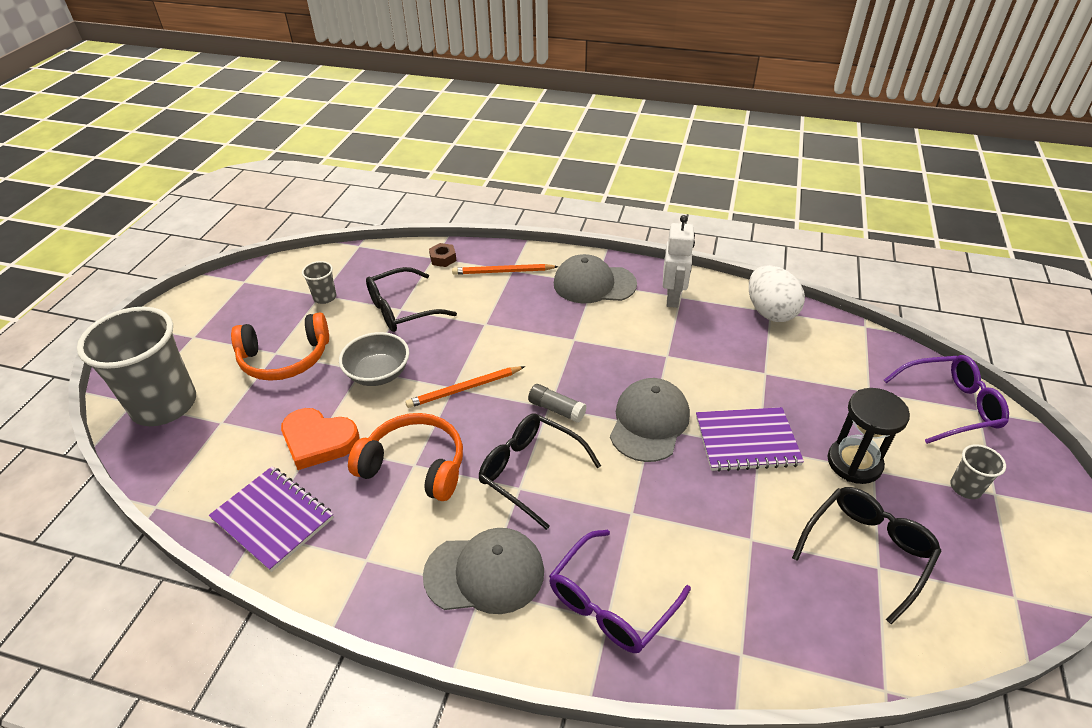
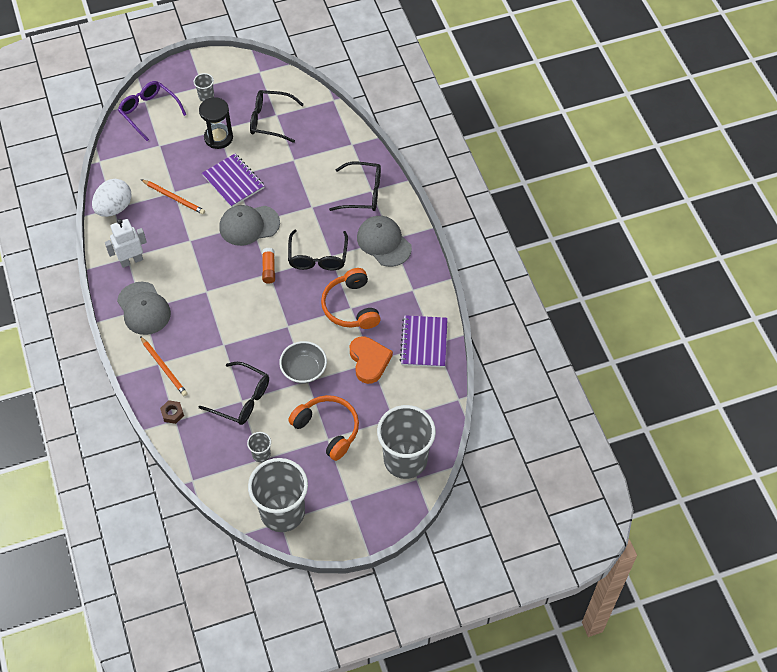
camera: 125 degrees left, 15 degrees up
(250, 286) = (282, 512): none -> grey cup
(465, 389) = (284, 319): orange pencil -> orange pencil (174, 198)
(556, 409) = (269, 269): grey glue stick -> orange glue stick
(611, 602) = (362, 193): purple glasses -> black glasses

